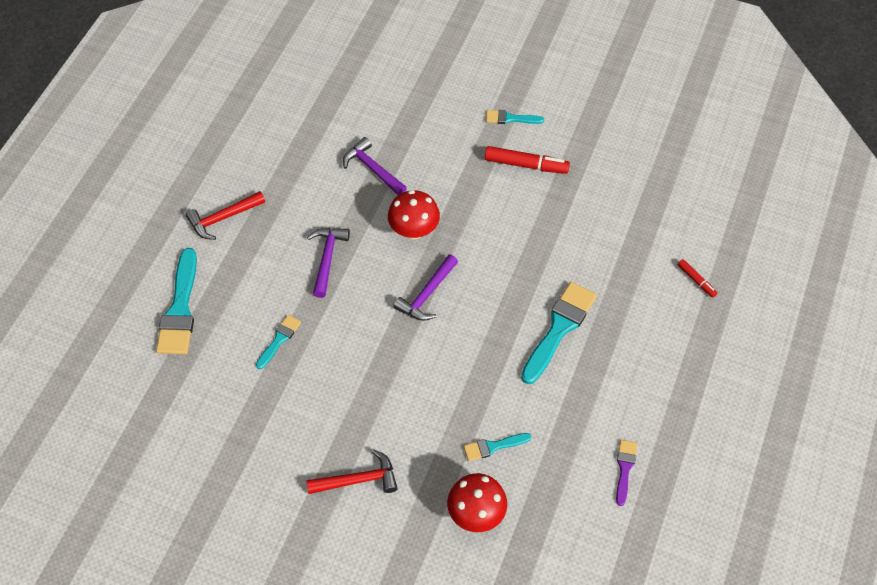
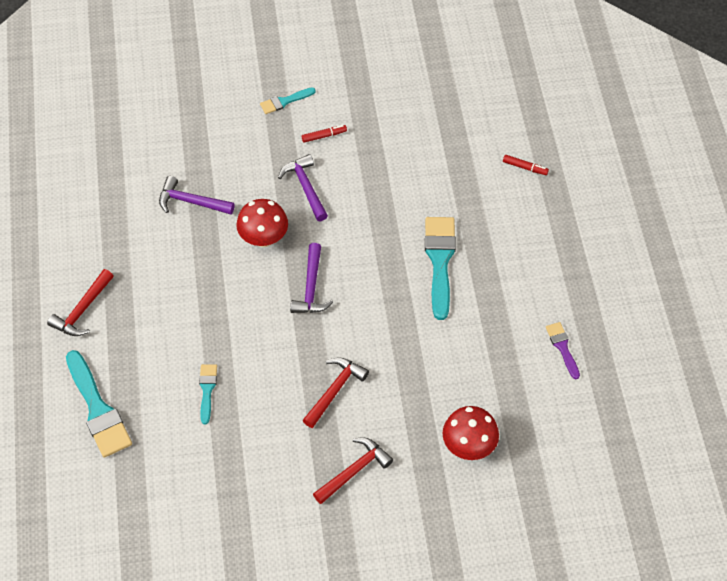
camera: 30 degrees left, 0 degrees up
(327, 259) = (203, 299): purple hammer -> purple hammer (305, 187)
(388, 398) = (334, 390): none -> red hammer
(493, 446) = (448, 385): turquoise brush -> none
(525, 165) = (324, 136): red marker -> red marker, size x0.55

